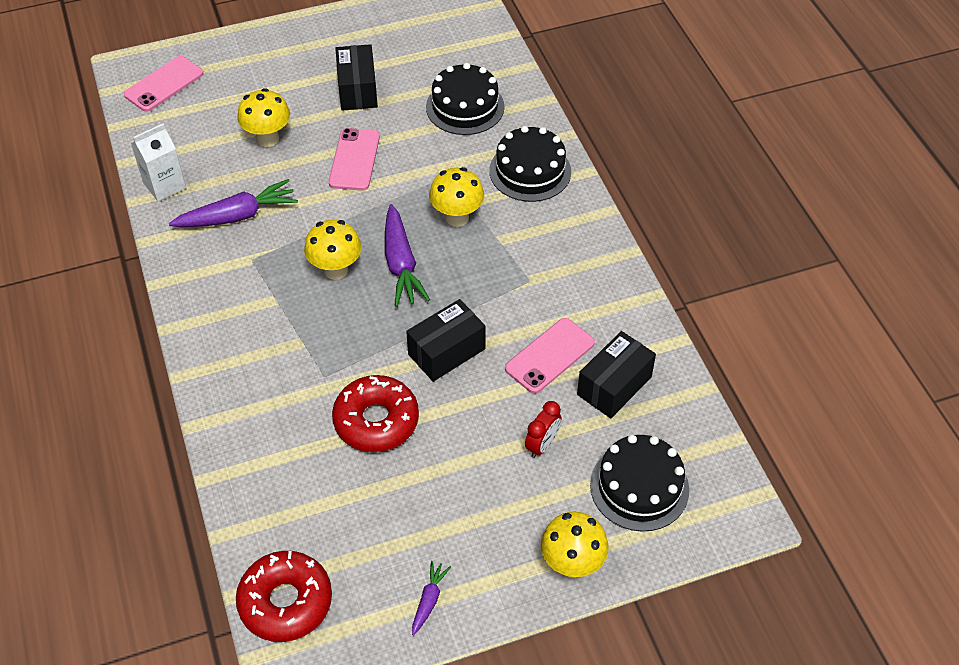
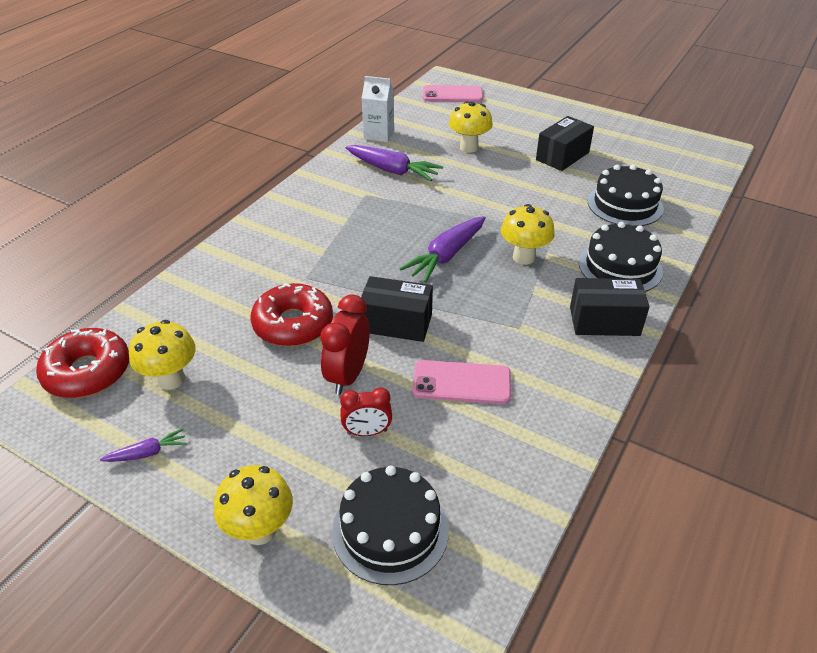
camera: 50 degrees right, 10 degrees down
(336, 270) = (402, 231): yellow mushroom -> yellow mushroom (171, 379)
(354, 159) = (504, 187): pink phone -> none
(473, 420) = (348, 375): none -> red clock
(614, 386) = (480, 443): black box -> black box (604, 321)

